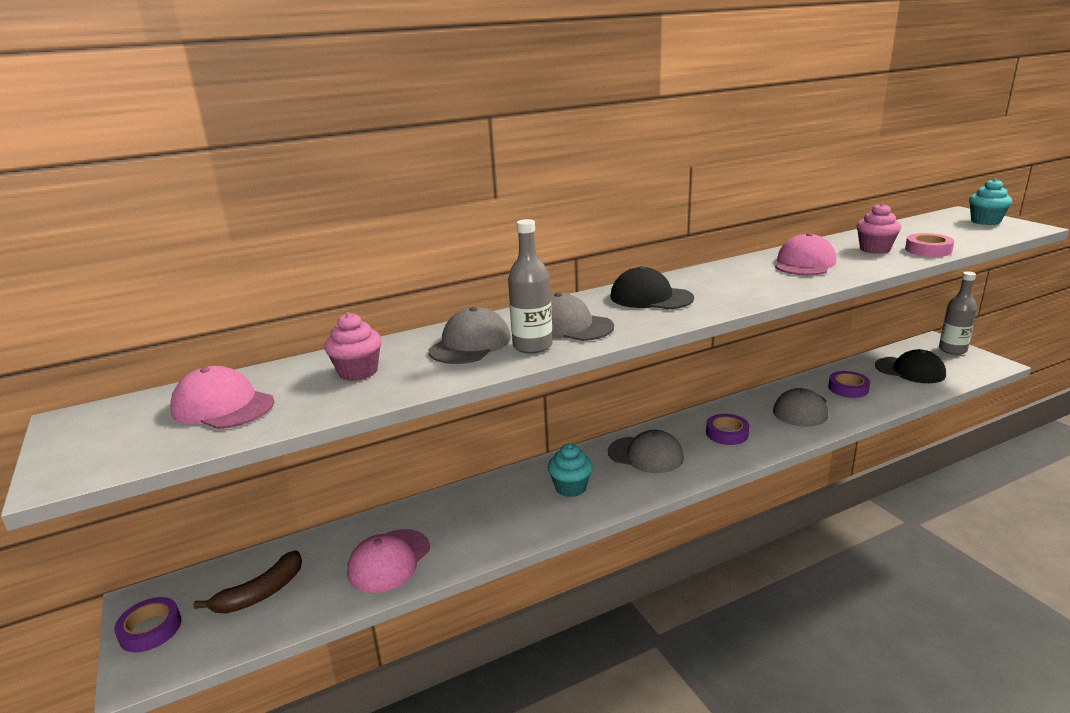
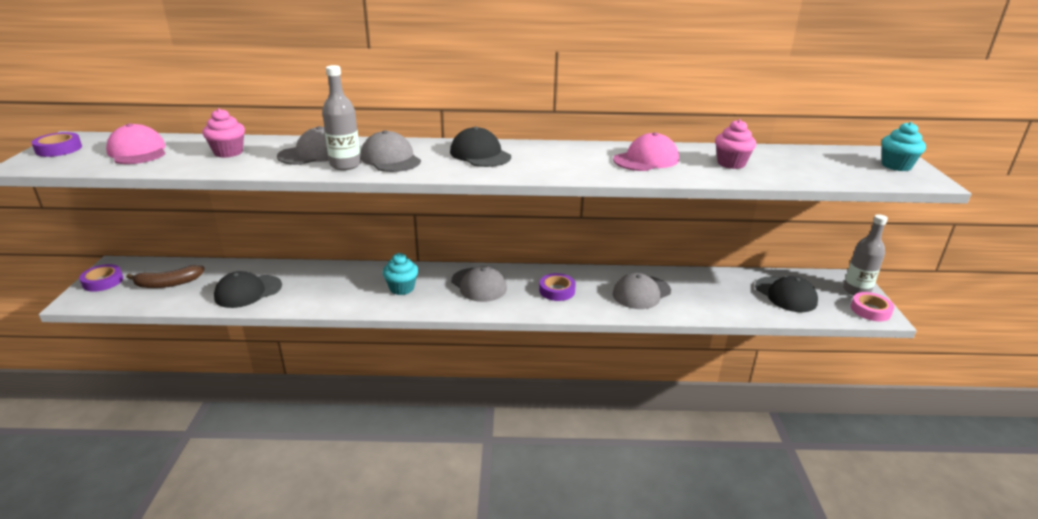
camera: 25 degrees right, 5 degrees up
(389, 561) = (248, 291): pink cap -> black cap
(848, 388) = (705, 290): purple tape -> purple tape (59, 149)
(928, 250) = (778, 176): pink tape -> pink tape (870, 310)

